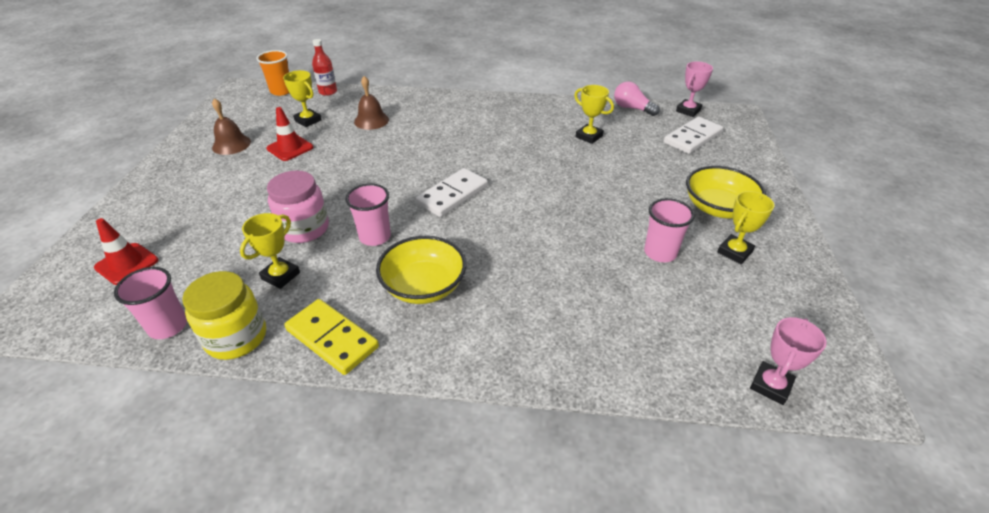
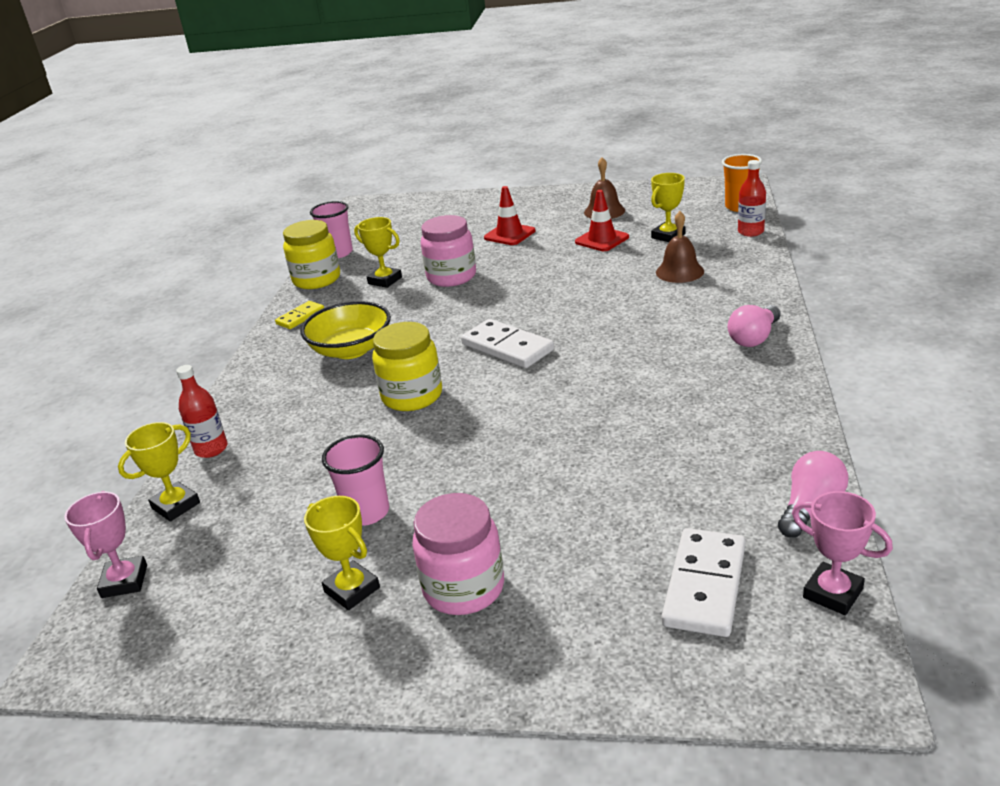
camera: 95 degrees right, 10 degrees down
(127, 264) = (415, 220): red traffic cone -> red traffic cone (509, 234)
(332, 338) = (300, 317): yellow domino -> yellow domino, size x0.58
(375, 237) = (433, 313): pink cup -> none
(474, 105) = (754, 338): none -> pink light bulb
(514, 241) = (412, 396): none -> yellow jar
(585, 367) = (211, 449): none -> red bottle
(589, 136) = (679, 452): yellow trophy -> yellow trophy (176, 505)
(692, 138) = (704, 585): white domino -> white domino turned 60 degrees clockwise
(718, 208) = (463, 588): yellow bowl -> pink jar
(770, 386) = (124, 581): pink trophy -> pink trophy turned 45 degrees clockwise

